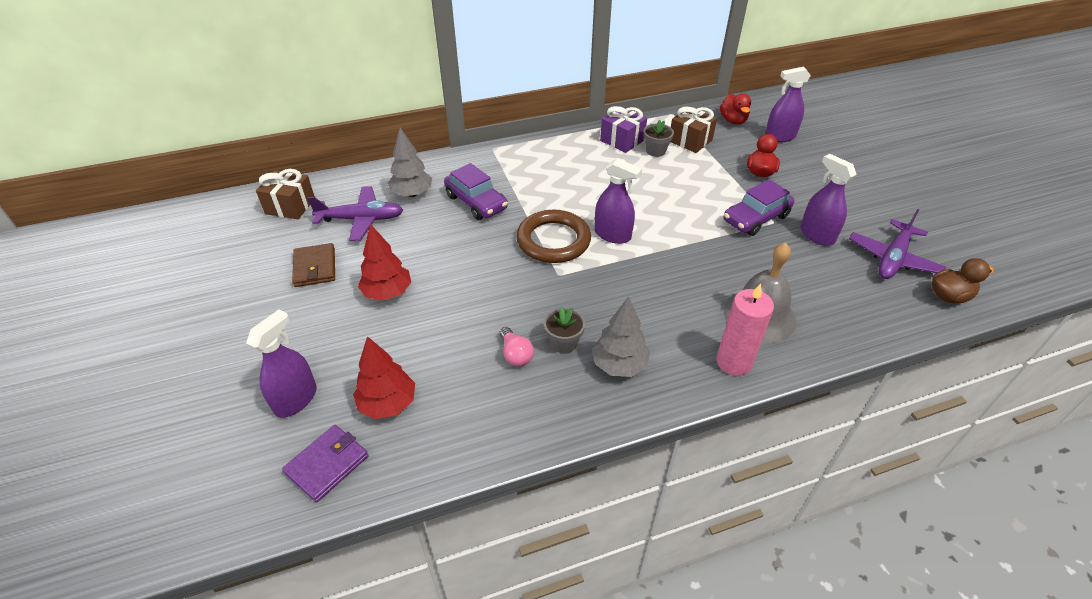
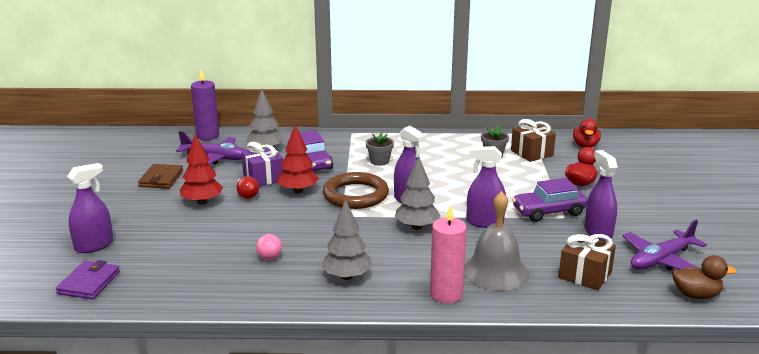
camera: 20 degrees right, 20 degrees down
(290, 206) = (170, 142): brown gift -> brown gift (585, 275)
(327, 464) = (89, 283): purple wallet -> purple wallet turned 45 degrees counterclockwise
(331, 187) = (207, 136): none -> purple candle
(388, 404) = (154, 261): red tree -> red tree (298, 191)
(433, 268) = (247, 194): none -> red light bulb
(563, 343) = (313, 255): grey flower pot -> grey flower pot (379, 161)
(622, 140) = (468, 144): purple gift -> purple gift (263, 178)
(645, 271) = (417, 227): none -> grey tree
(780, 137) = (622, 163): purple spray bottle -> purple spray bottle (484, 222)

